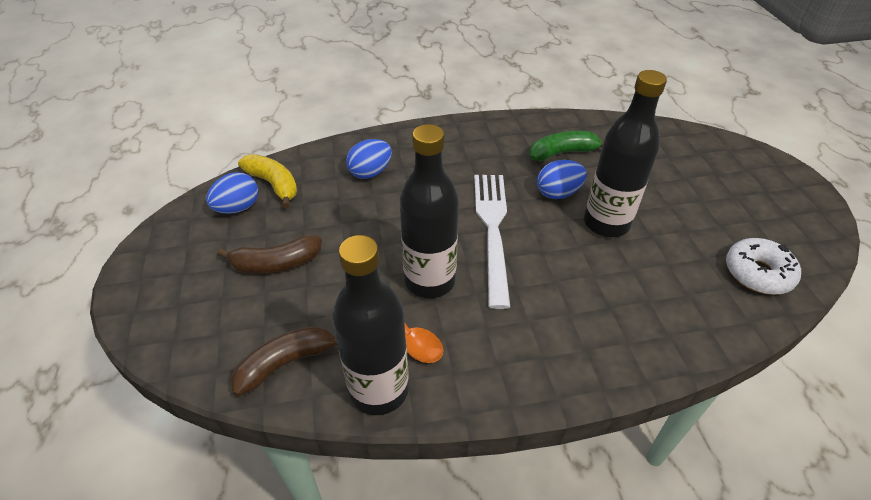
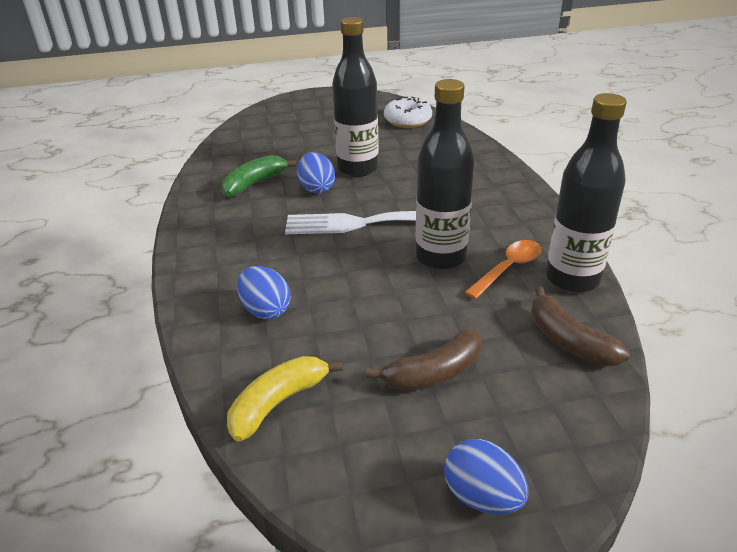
camera: 90 degrees left, 10 degrees down
(238, 208) = (329, 435): blue egg -> blue egg (482, 496)
(276, 264) = (434, 373): brown banana -> brown banana turned 75 degrees clockwise
(563, 153) = (255, 183): green banana -> green banana turned 60 degrees clockwise

